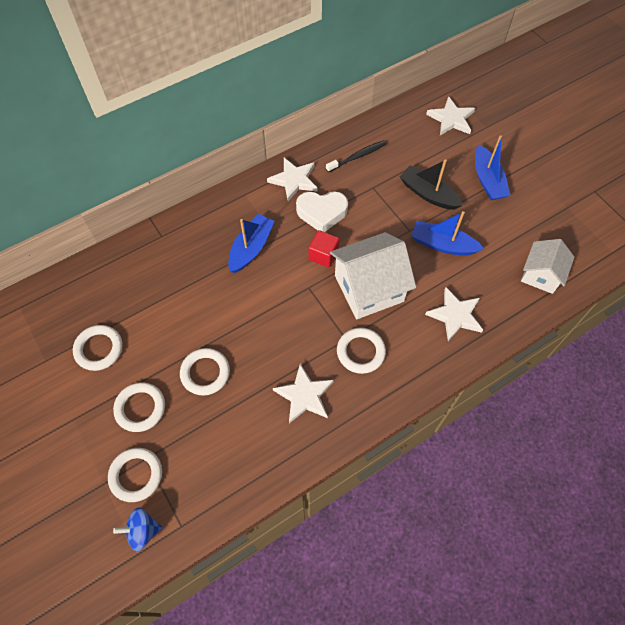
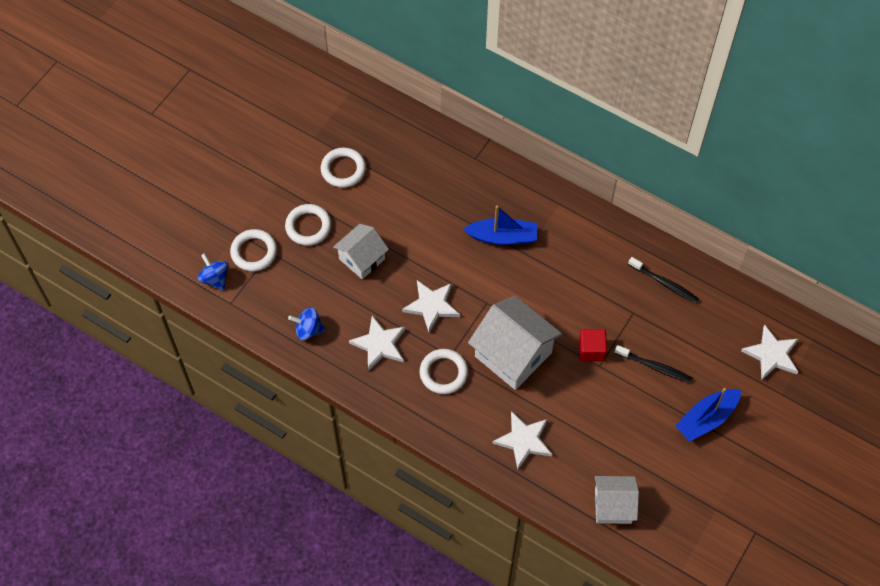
camera: 65 degrees right, 0 degrees up
(205, 373) = (362, 259): white ring -> white house
(254, 456) = (308, 330): none -> blue spinning top
(294, 180) = (600, 238): white star -> white star (432, 306)
(322, 213) = (576, 279): white heart -> none
(323, 255) = (528, 300): red cube -> red cube (591, 350)
(428, 194) = (655, 367): black boat -> black toothbrush
(442, 244) = (599, 402): blue boat -> none

